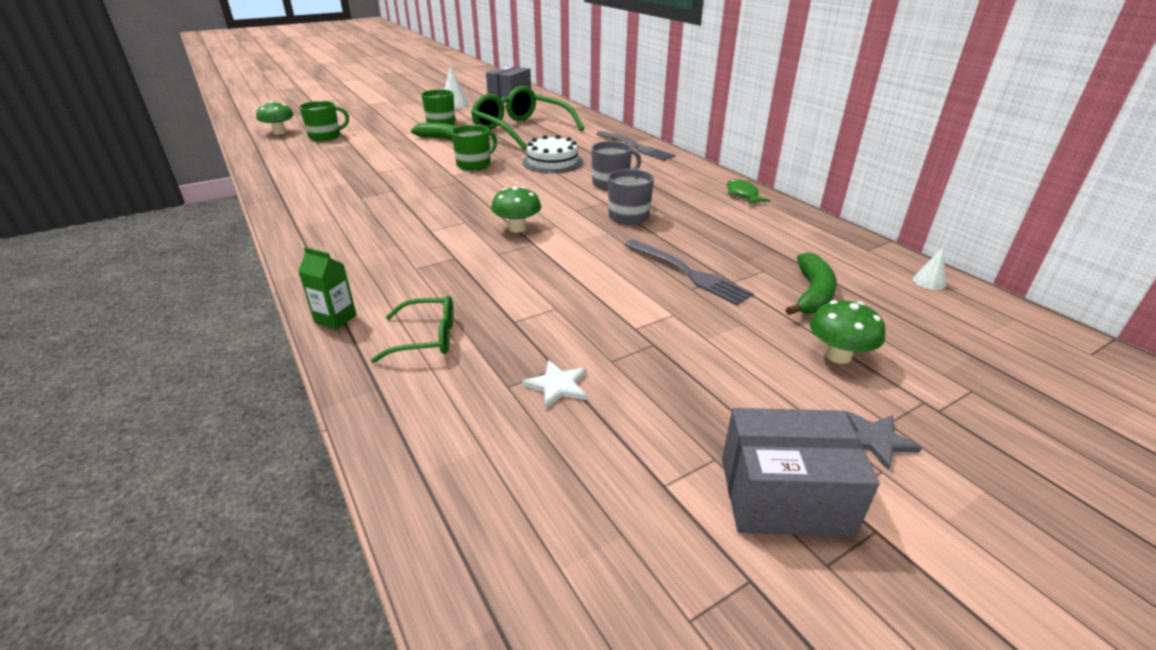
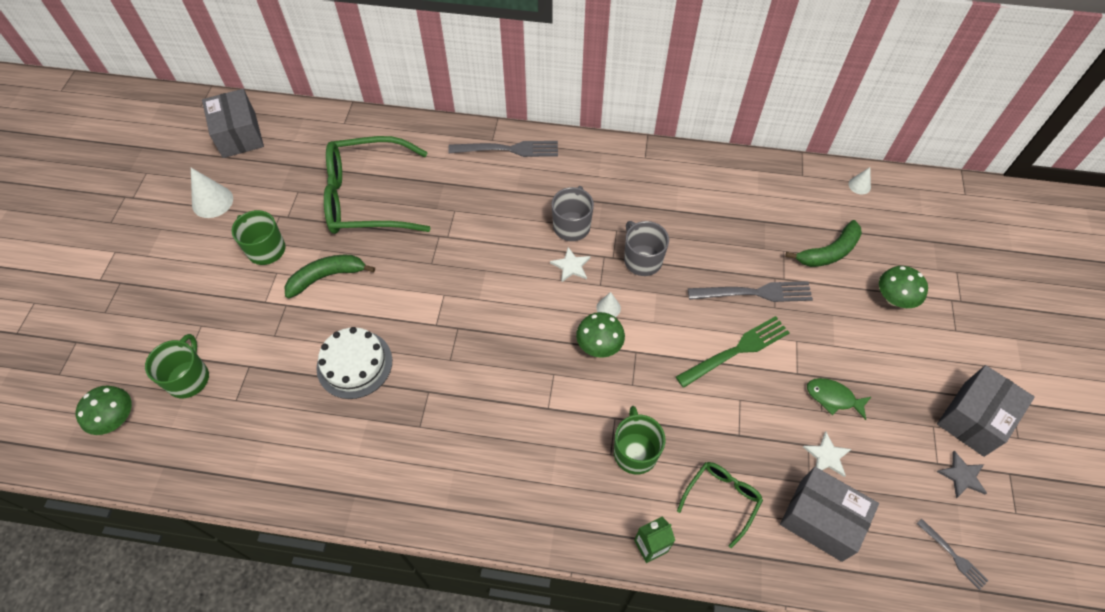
camera: 50 degrees left, 25 degrees up
(467, 412) = (821, 520): none -> grey box
(474, 164) = (426, 292): green mug -> green mug (635, 452)
(532, 565) = (953, 555): none -> grey fork
(552, 162) = (481, 231): white cake -> white cake (354, 364)
(559, 220) = (608, 308): none -> white cone
(575, 195) = (571, 266): none -> white star
(609, 286) = (736, 350): none -> green fork
(743, 194) = (669, 163): green fish -> green fish (833, 398)
(812, 294) = (829, 252): green banana -> green banana turned 90 degrees clockwise
(876, 440) = (963, 347): grey star -> grey star (962, 476)

